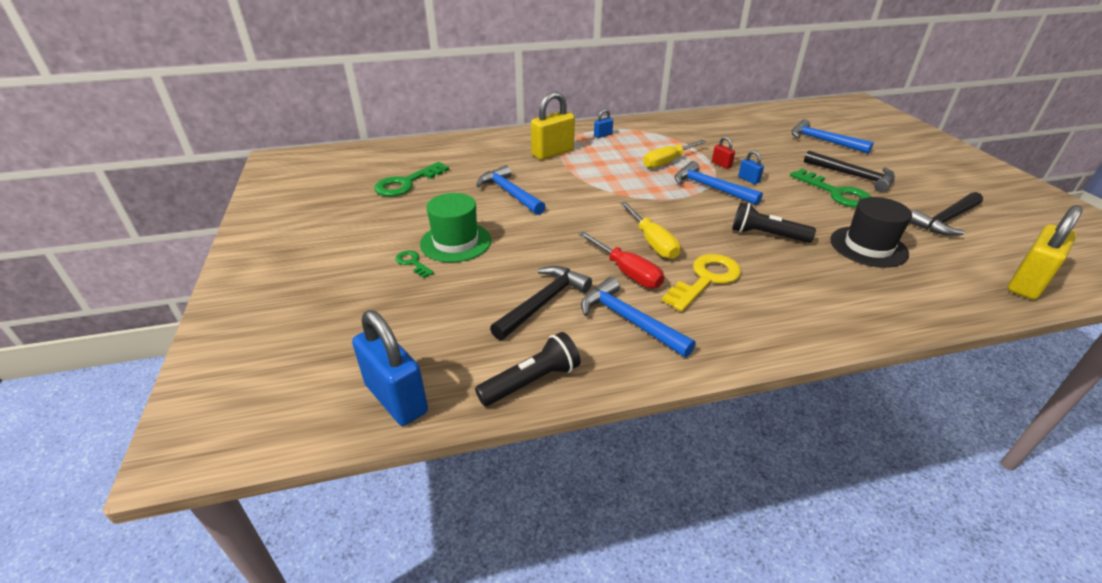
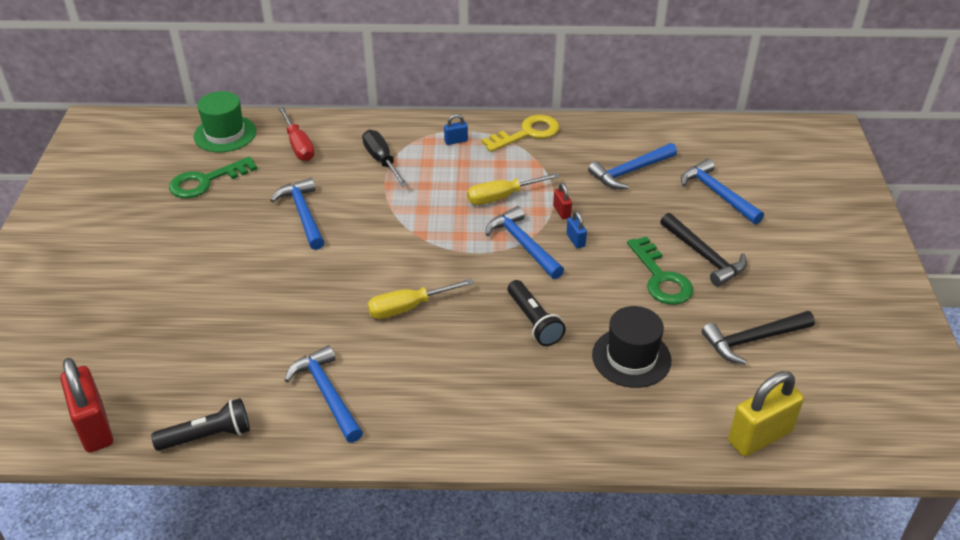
camera: 15 degrees right, 5 degrees up
(396, 398) = (94, 427): blue padlock -> red padlock
(412, 263) = (167, 288): green key -> none
(455, 242) = (218, 270): green hat -> green hat (225, 134)
(543, 302) = (261, 358): black hammer -> none
(552, 153) = (382, 161): yellow padlock -> black screwdriver
(627, 272) = (359, 339): red screwdriver -> red screwdriver (298, 145)
(652, 242) = (408, 307): yellow screwdriver -> yellow screwdriver turned 75 degrees clockwise
(706, 279) = (430, 364): yellow key -> yellow key (527, 133)
(749, 137) = (630, 172): none -> blue hammer
(766, 235) = (534, 321): black flashlight -> black flashlight turned 150 degrees counterclockwise

